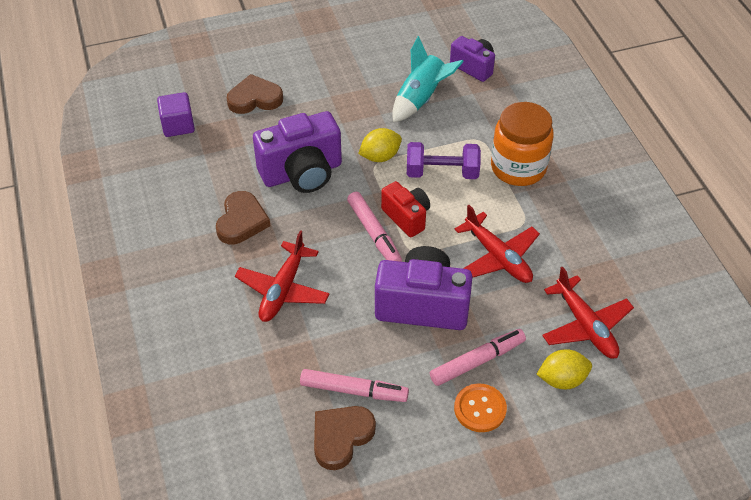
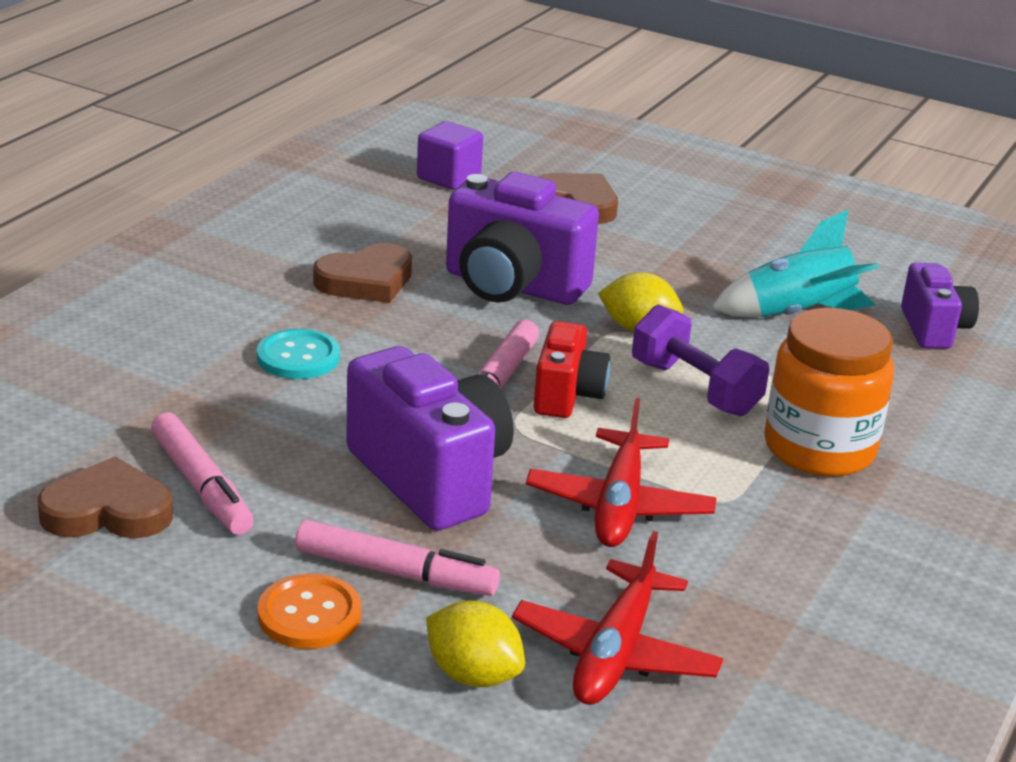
camera: 45 degrees right, 20 degrees down
(283, 290) = (298, 357): red plane -> turquoise button

